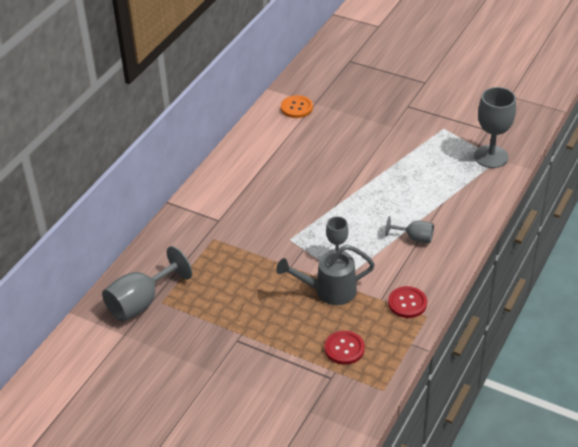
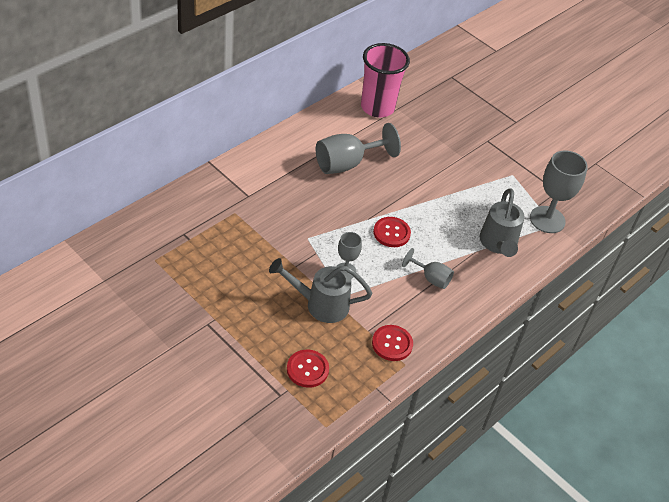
camera: 10 degrees right, 5 degrees up
(141, 302) = (136, 254): grey goblet -> grey goblet (347, 164)
(296, 108) = (377, 107): orange button -> pink cup
(361, 211) = (391, 233): none -> red button
(458, 190) = (498, 244): none -> grey watering can

